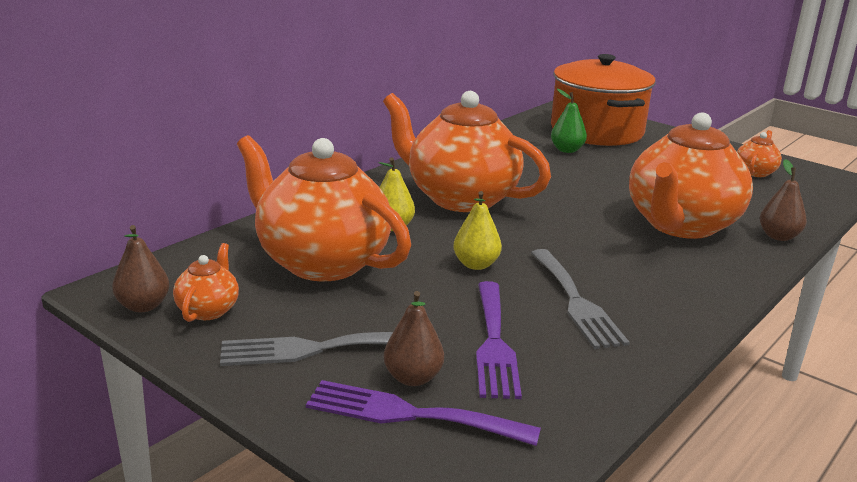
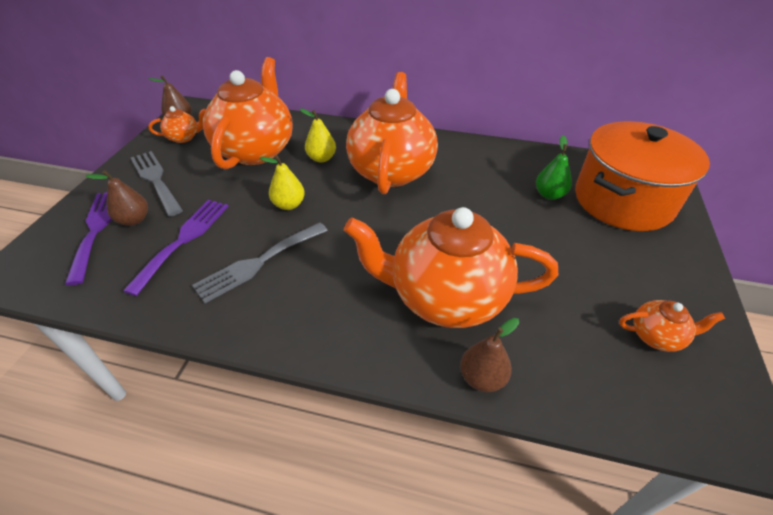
camera: 65 degrees right, 20 degrees up
(494, 343) = (184, 240): purple fork -> purple fork turned 135 degrees clockwise

